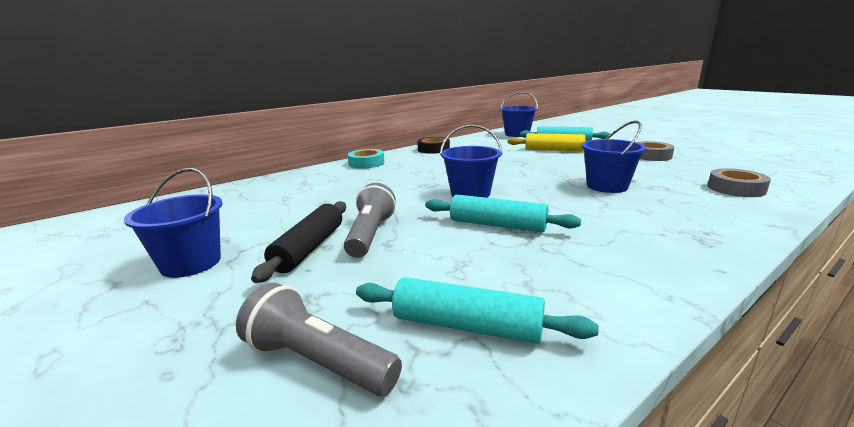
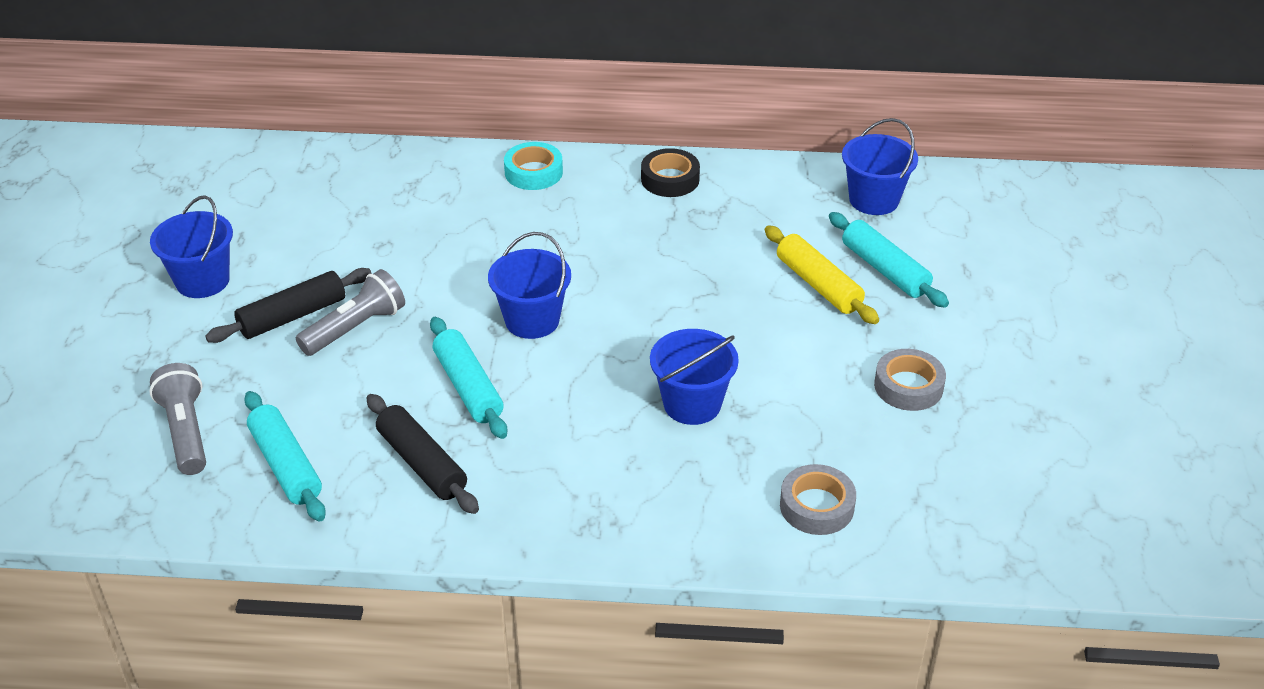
camera: 40 degrees right, 20 degrees up
(556, 266) = (422, 463): none -> black rolling pin

